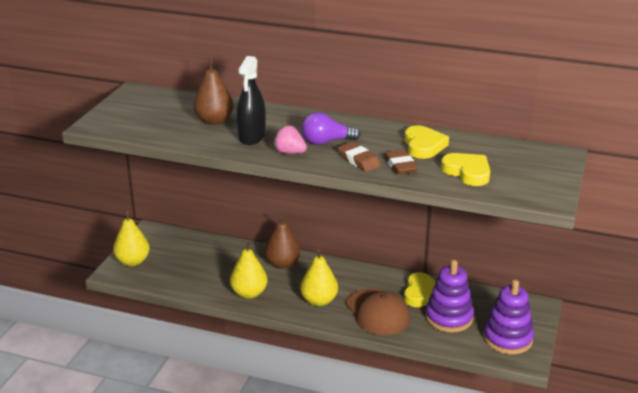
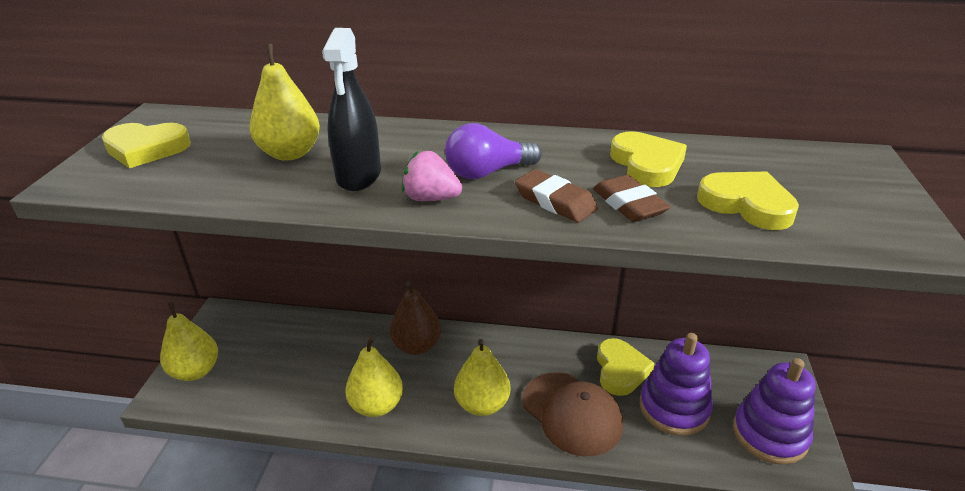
camera: 10 degrees left, 5 degrees up
(131, 111) = (146, 149): none -> yellow heart
(214, 121) = (290, 153): brown pear -> yellow pear

